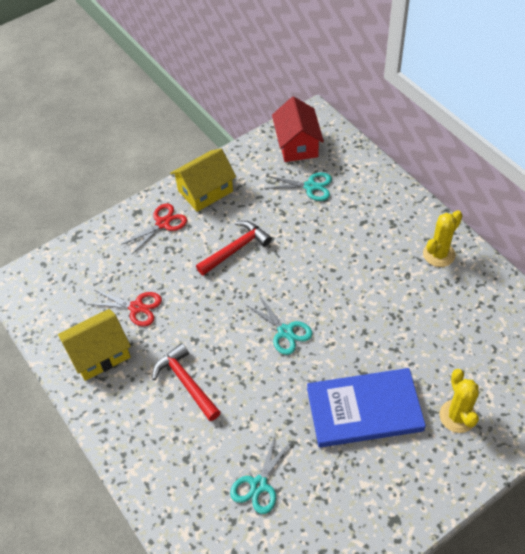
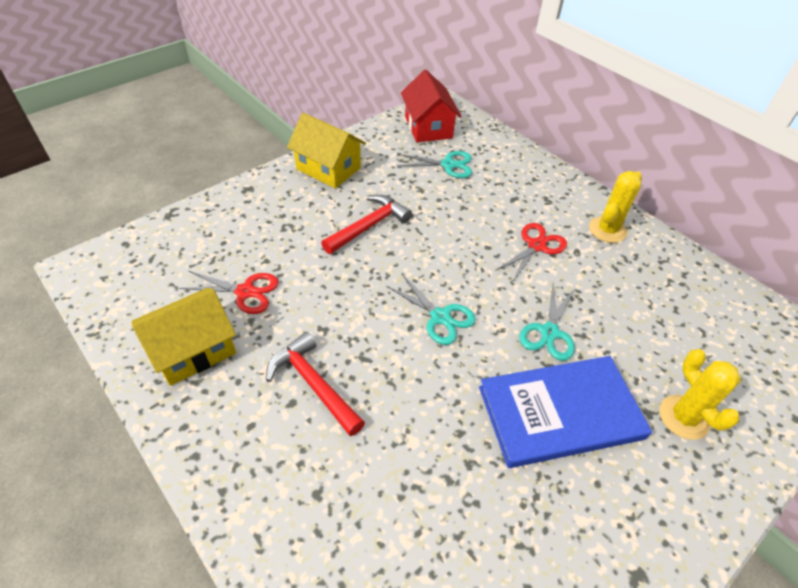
camera: 10 degrees left, 5 degrees down
(163, 223) = (279, 200): red scissors -> red scissors (537, 246)
(205, 191) = (328, 168): yellow house -> yellow house turned 75 degrees clockwise
(258, 485) = (429, 530): turquoise scissors -> turquoise scissors (549, 332)

